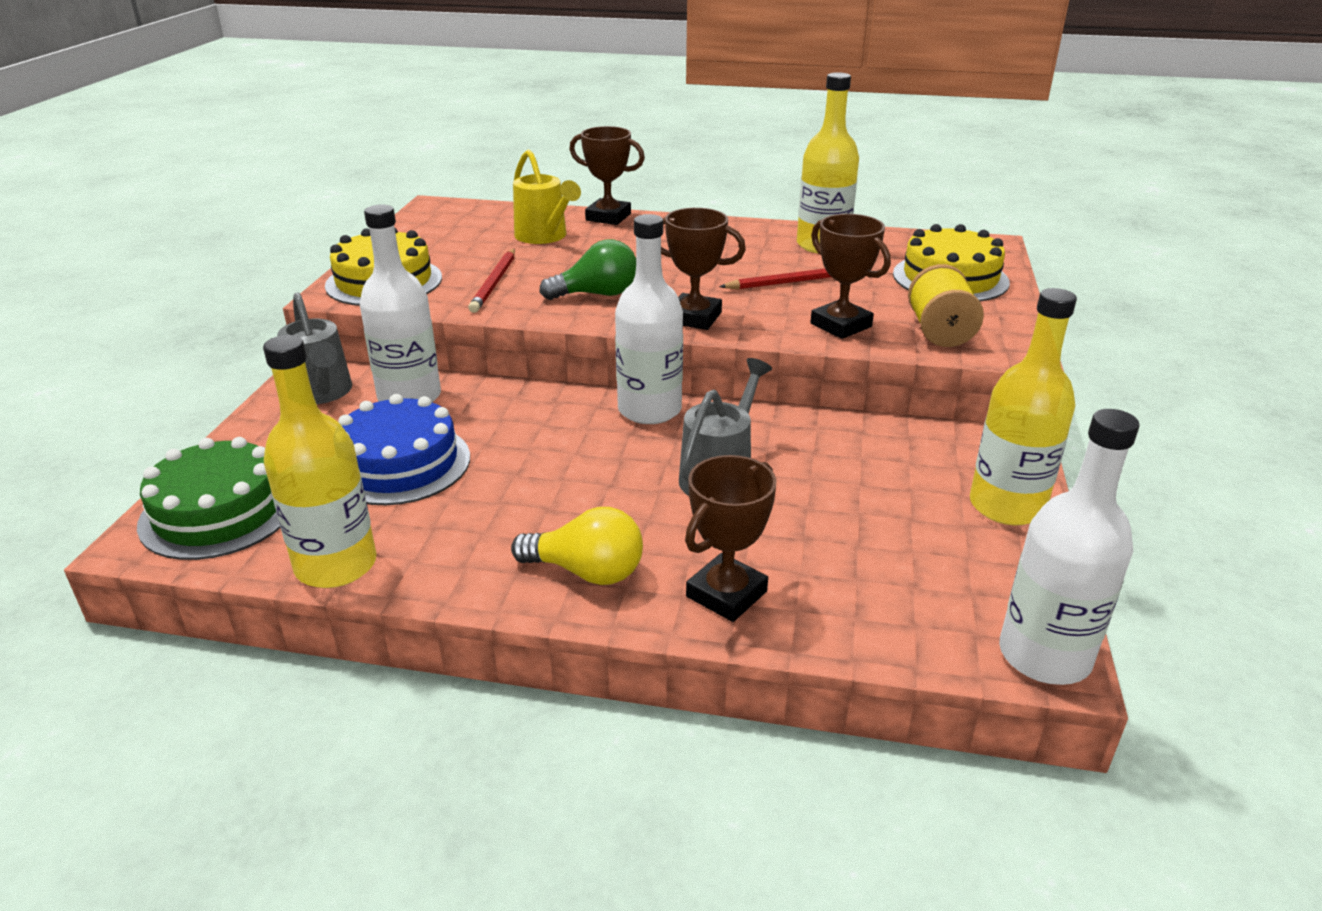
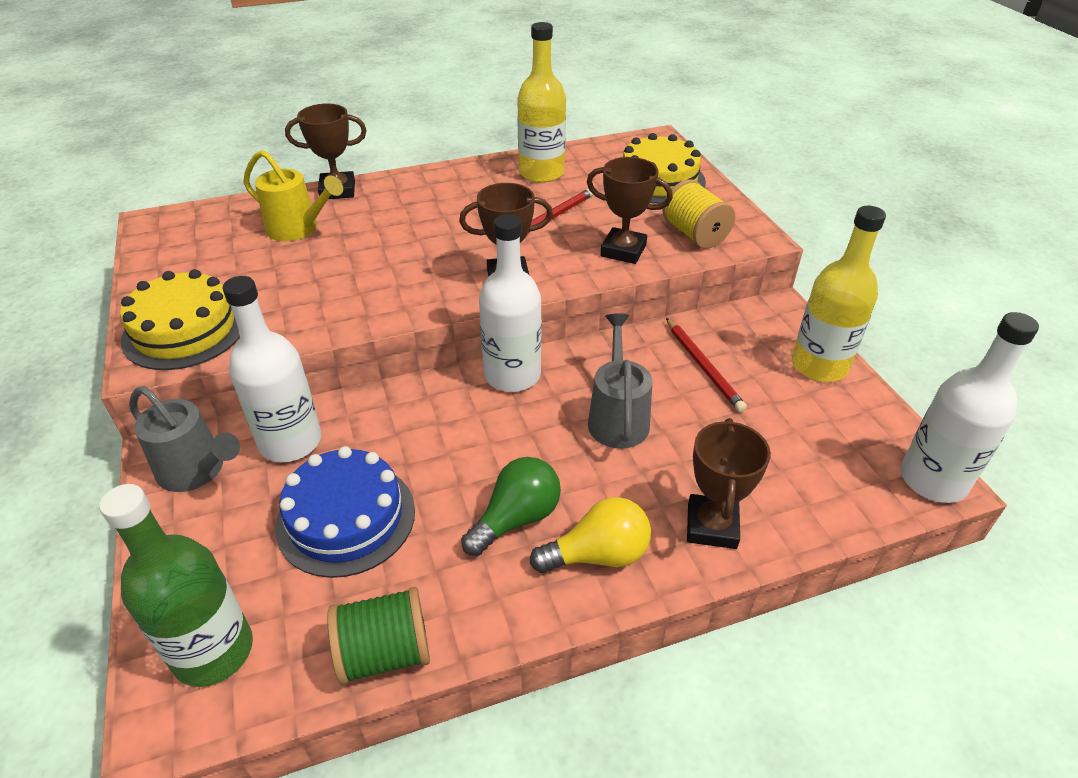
camera: 30 degrees left, 10 degrees up
(219, 511) = (213, 651): green cake -> green bottle
(336, 565) = (385, 653): yellow bottle -> green spool
(494, 283) = (299, 297): red pencil -> red pencil (703, 366)
(597, 294) = (405, 280): green light bulb -> green light bulb (516, 518)

